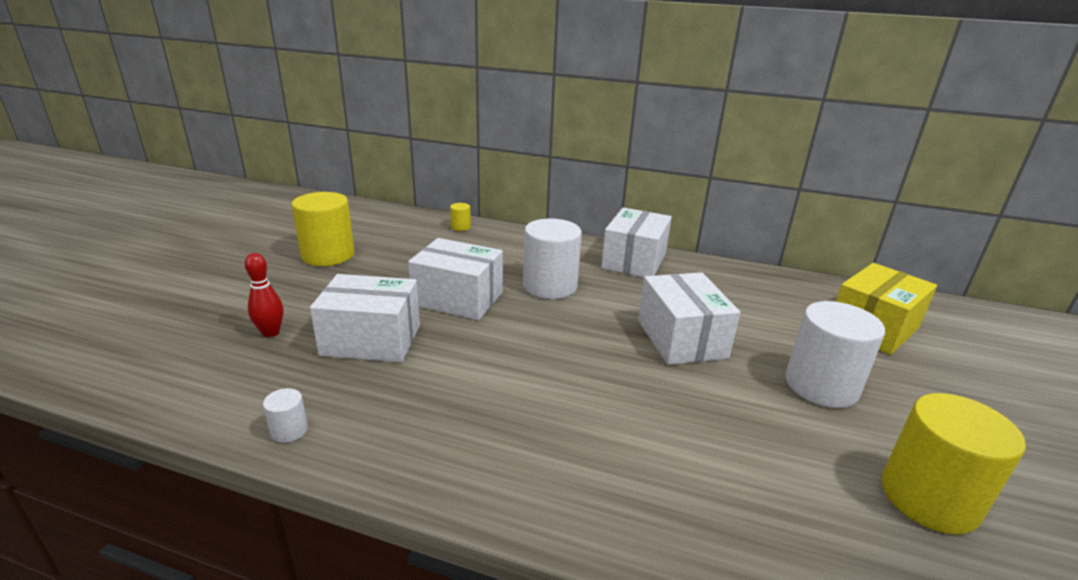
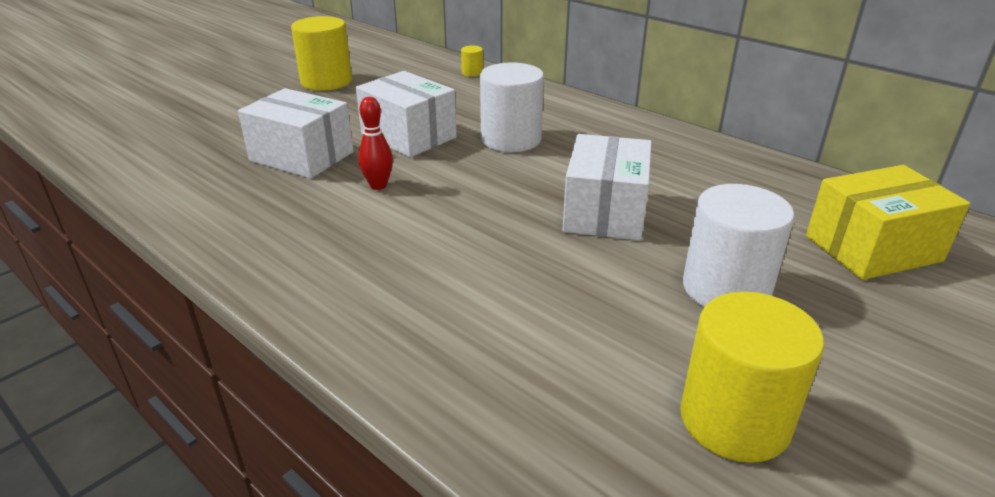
camera: 25 degrees right, 5 degrees up
(271, 333) = (228, 136): red bowling pin -> red bowling pin (378, 185)
(289, 430) = (181, 210): white cylinder -> none
(634, 261) = (631, 130): white box -> none

